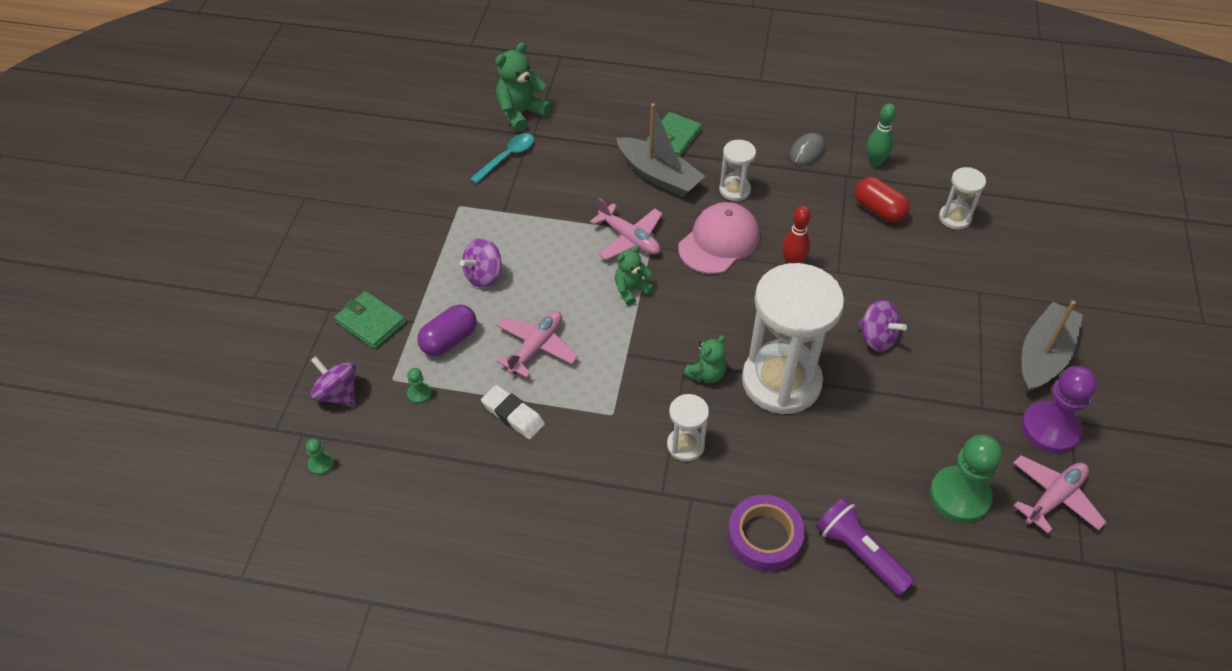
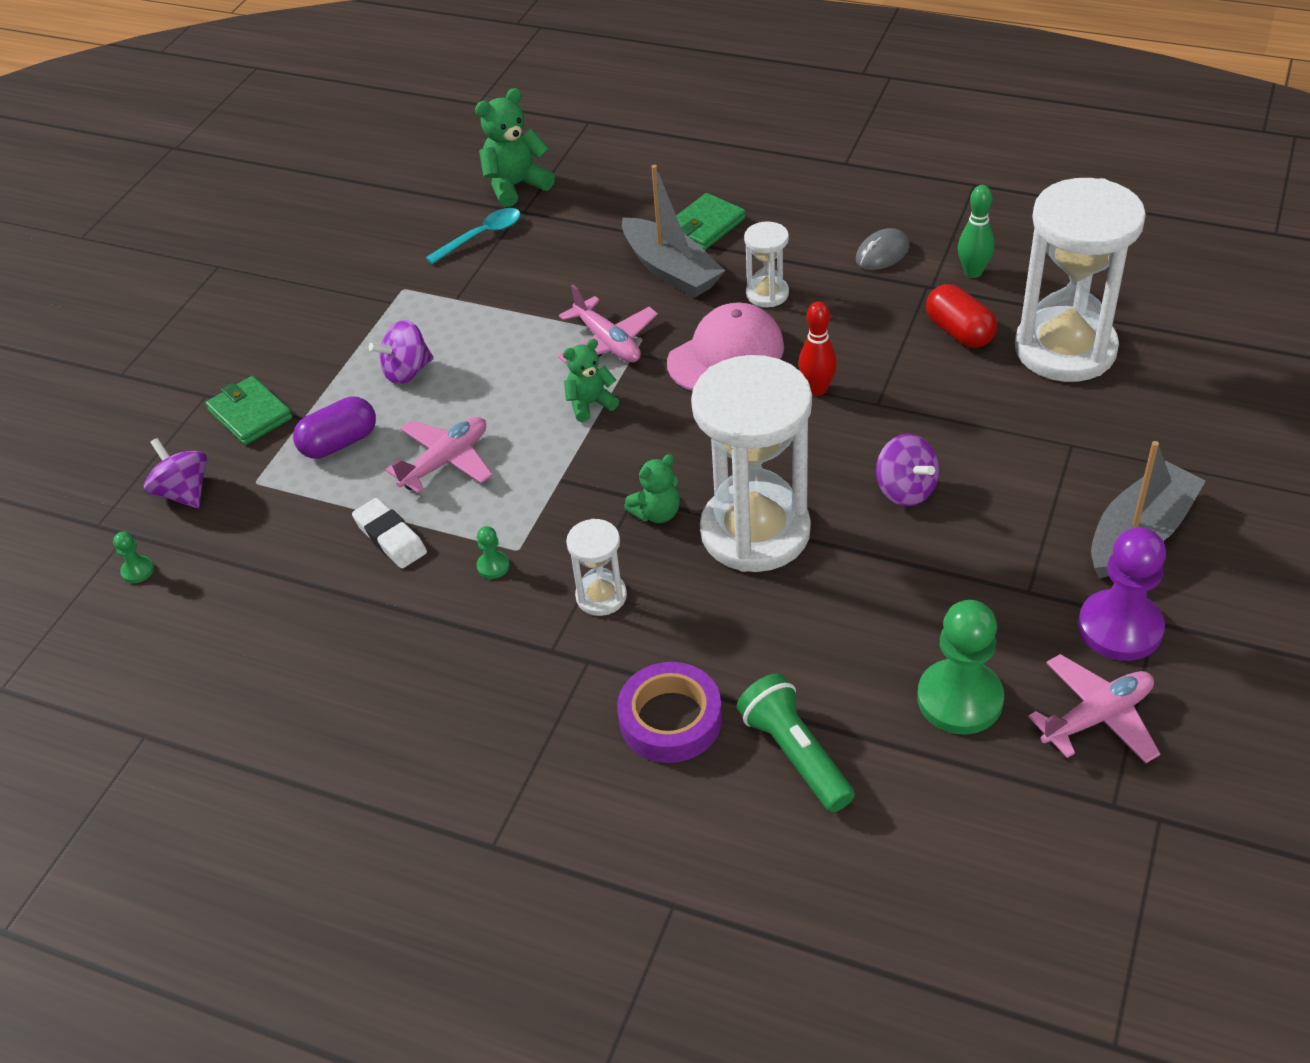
camera: 15 degrees right, 5 degrees down
(419, 394) = (282, 502): green pawn -> green pawn (493, 566)
(859, 553) = (795, 754): purple flashlight -> green flashlight
(954, 218) = (1065, 349): white hourglass -> white hourglass, size x2.20

